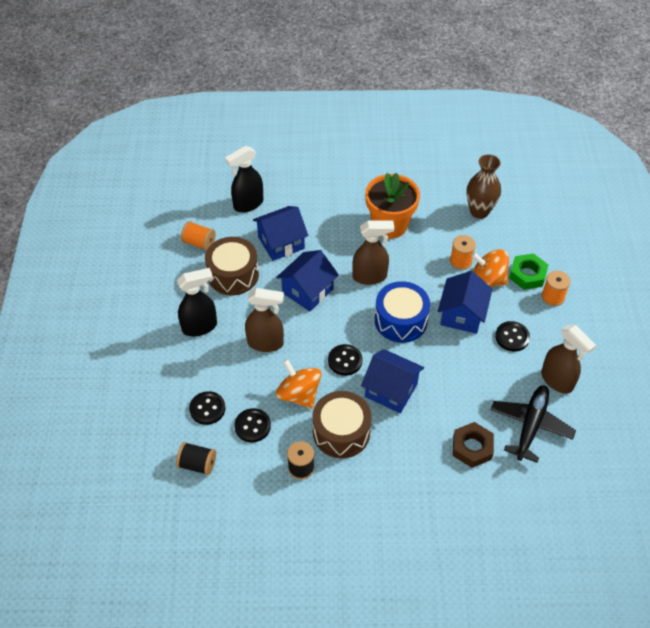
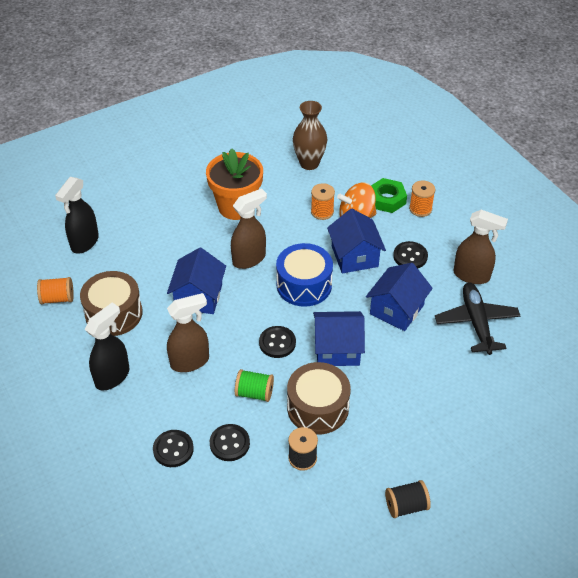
camera: 30 degrees left, 5 degrees down
(197, 464) = (199, 506): black spool -> black spool (406, 506)
(281, 243) = (142, 264): blue house -> blue house (397, 309)
(299, 394) = (254, 393): orange spinning top -> green spool
(472, 447) = (441, 364): brown nut -> none

